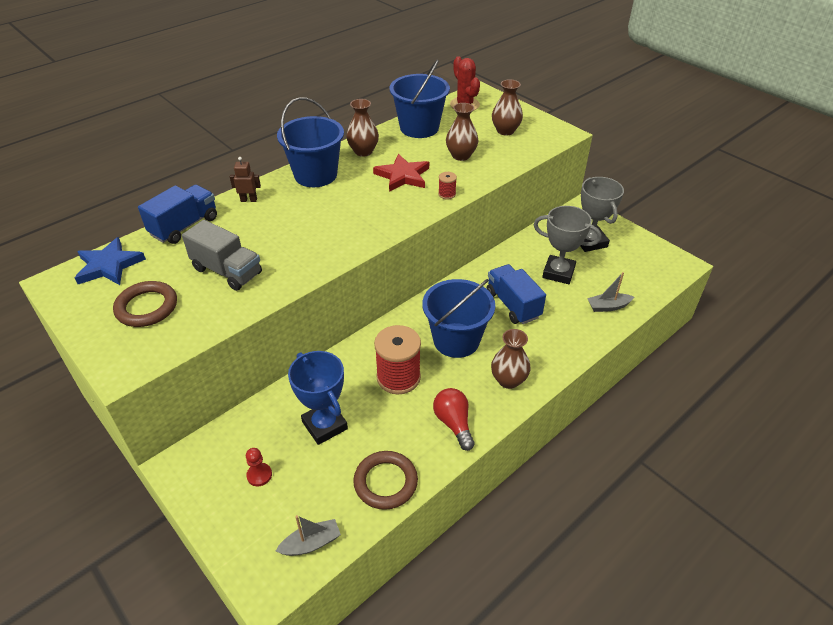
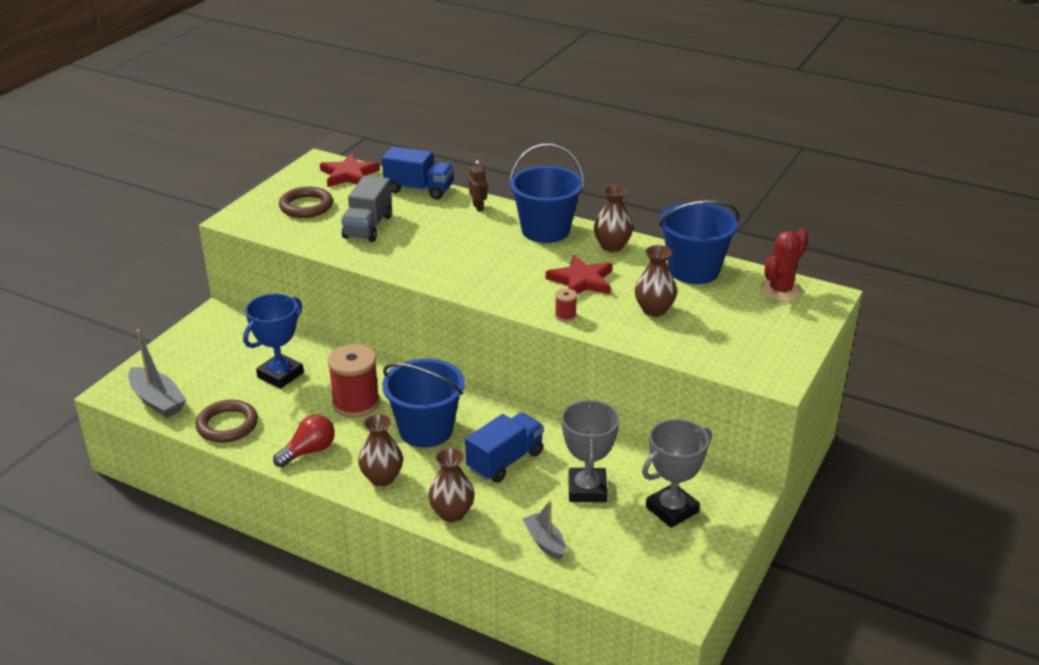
camera: 70 degrees right, 10 degrees down
(109, 265) = (349, 175): blue star -> red star
(259, 475) = (217, 356): red pawn -> none
(311, 543) = (157, 400): grey boat -> grey boat, size x1.55
(505, 131) = (741, 332): brown vase -> brown vase (452, 513)

